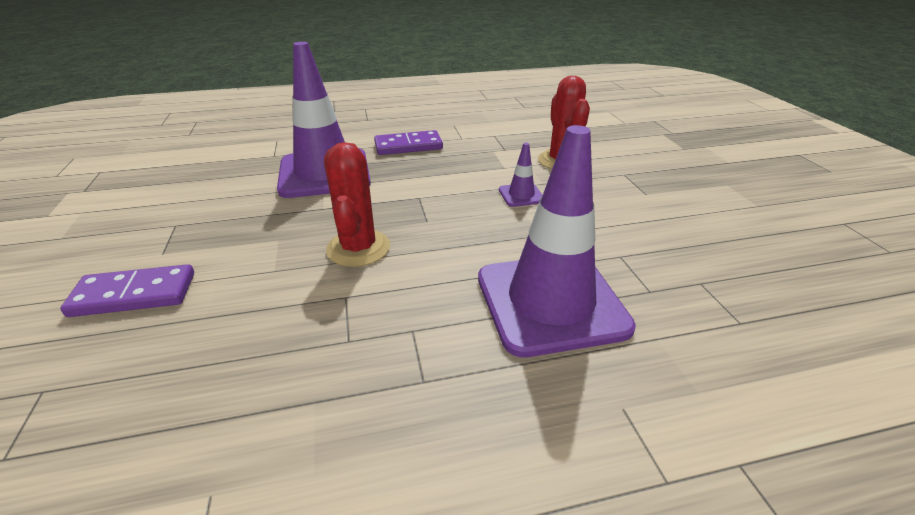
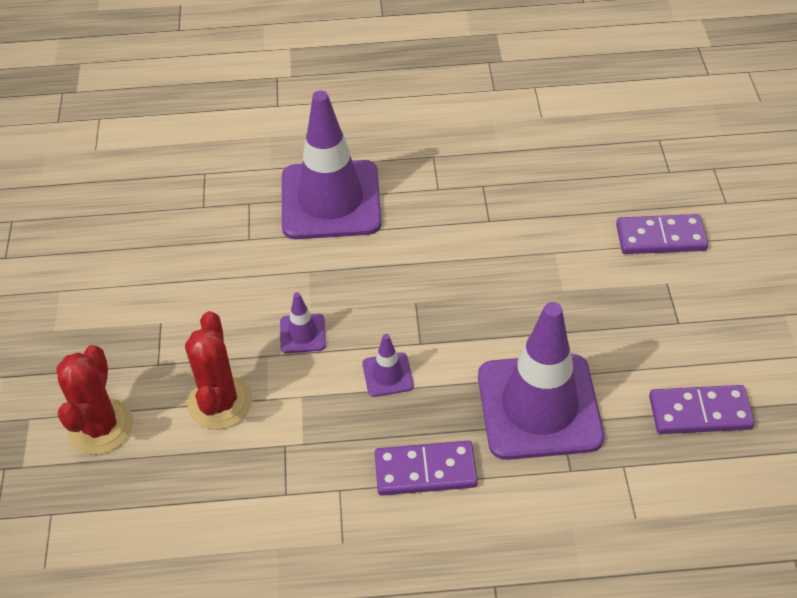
camera: 170 degrees left, 15 degrees up
(200, 178) = (699, 412): none -> purple domino
(358, 248) = (483, 270): red cactus -> red cactus (100, 427)
(442, 180) = (388, 375): none -> purple traffic cone

